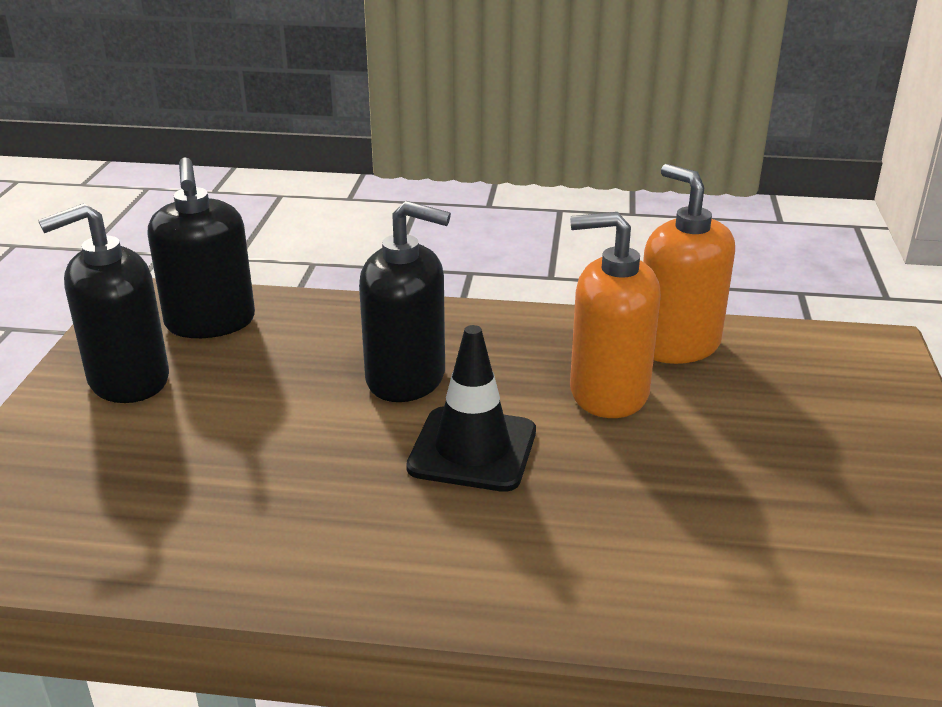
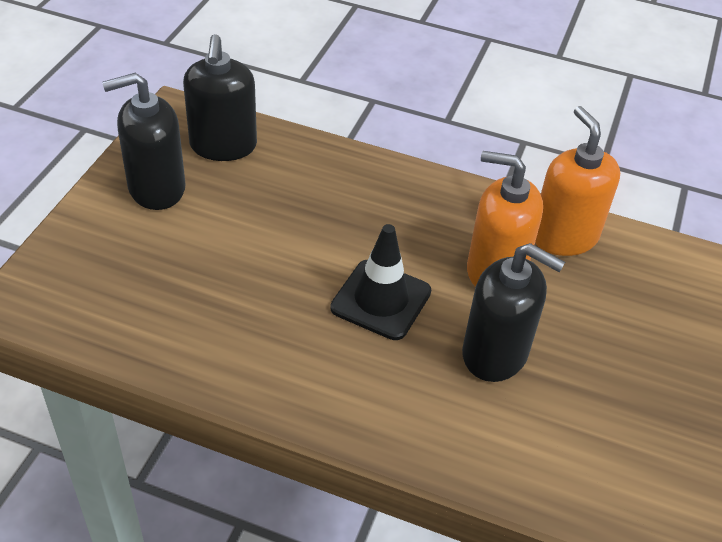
camera: 10 degrees right, 15 degrees up
(406, 378) = (352, 227): black soap dispenser -> black soap dispenser (495, 353)

